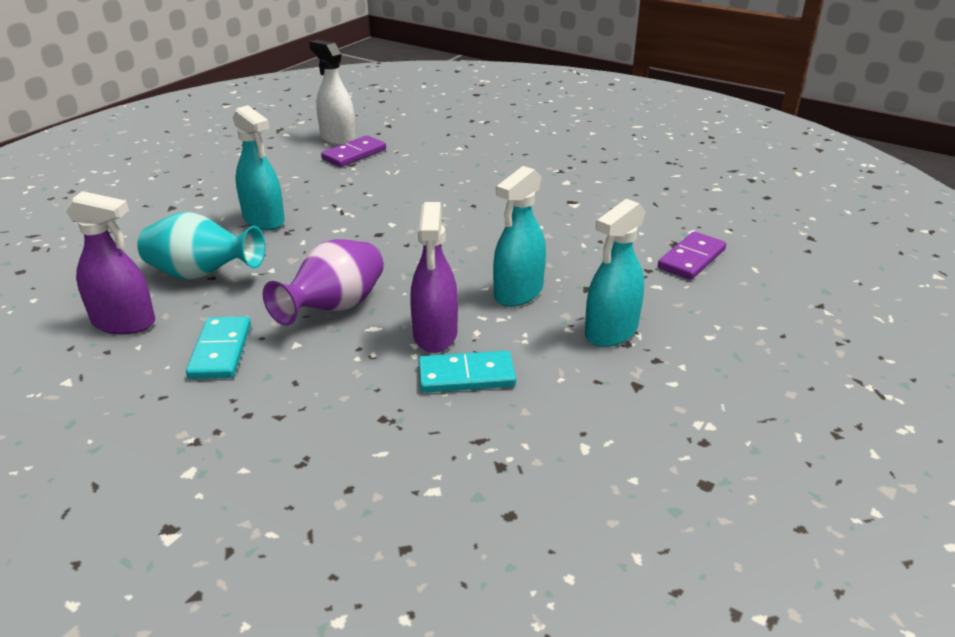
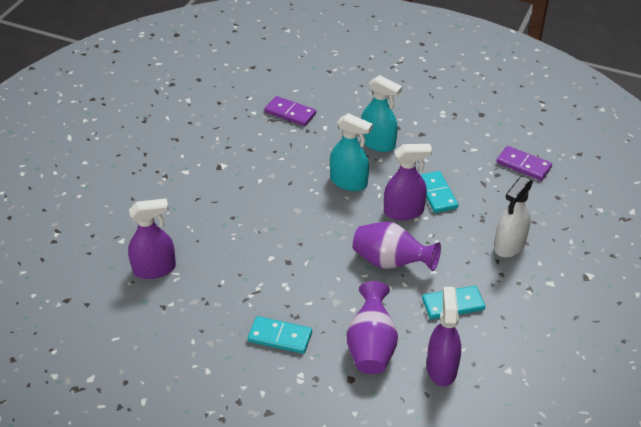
camera: 100 degrees left, 10 degrees up
(202, 275) = (371, 347): turquoise vase -> purple vase
(264, 220) = (280, 337): turquoise spray bottle -> turquoise domino
(338, 138) = (103, 331): white spray bottle -> white spray bottle (509, 245)
(354, 154) = (141, 310): purple domino -> purple domino (523, 165)
(408, 161) = (154, 269): none -> purple spray bottle

